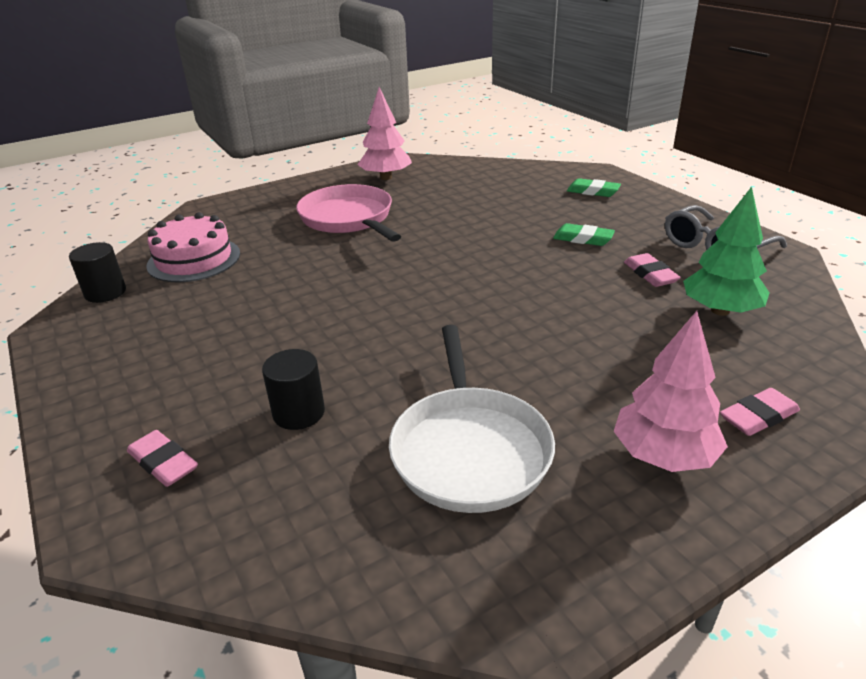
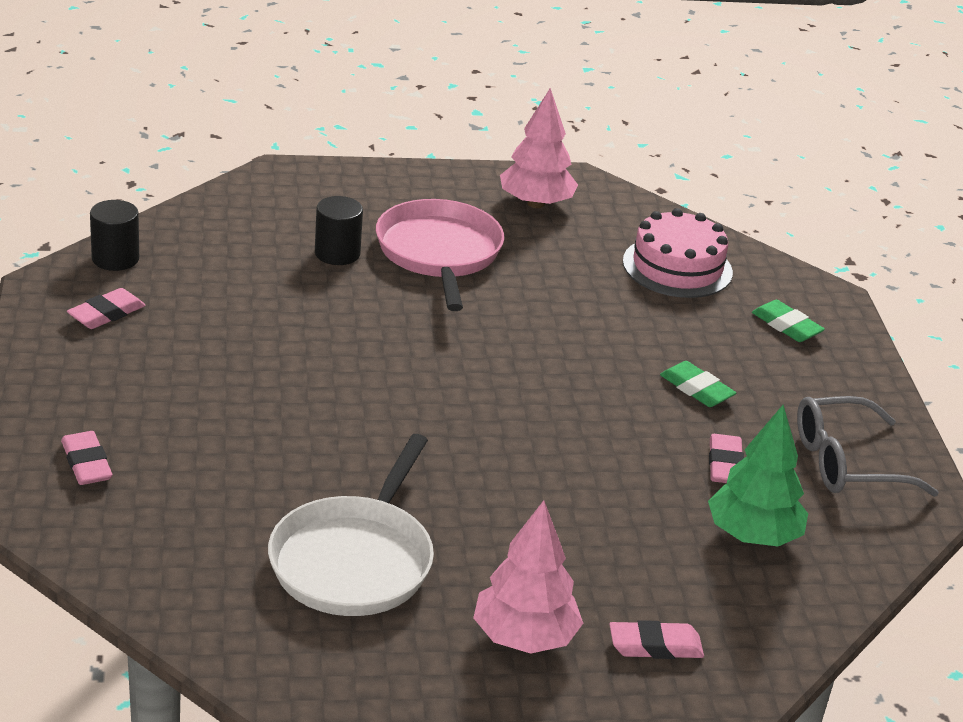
camera: 20 degrees right, 0 degrees up
(118, 332) = (106, 314): none -> pink eraser
(194, 259) = (227, 248): pink cake -> pink cake (677, 267)
(299, 413) = (227, 466): black cylinder -> black cylinder (337, 253)

